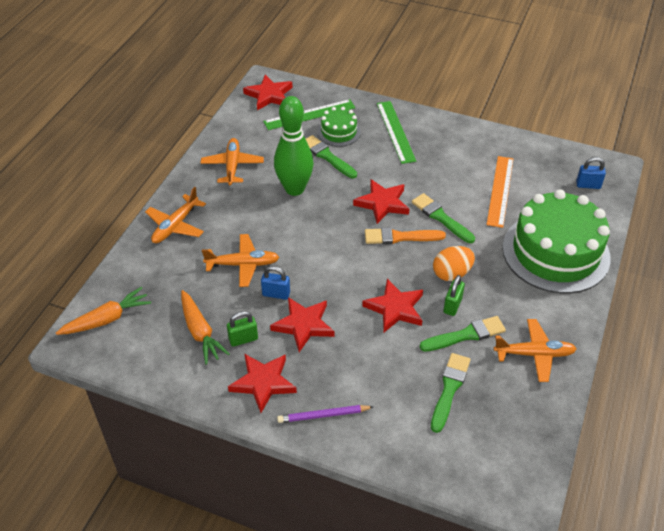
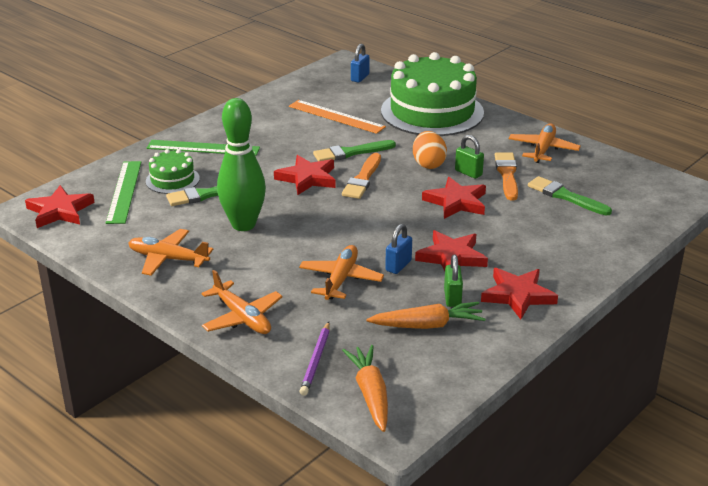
camera: 70 degrees left, 15 degrees down
(323, 415) = (572, 267): purple pencil -> purple pencil (316, 361)
(466, 335) = (507, 174): green brush -> orange brush

